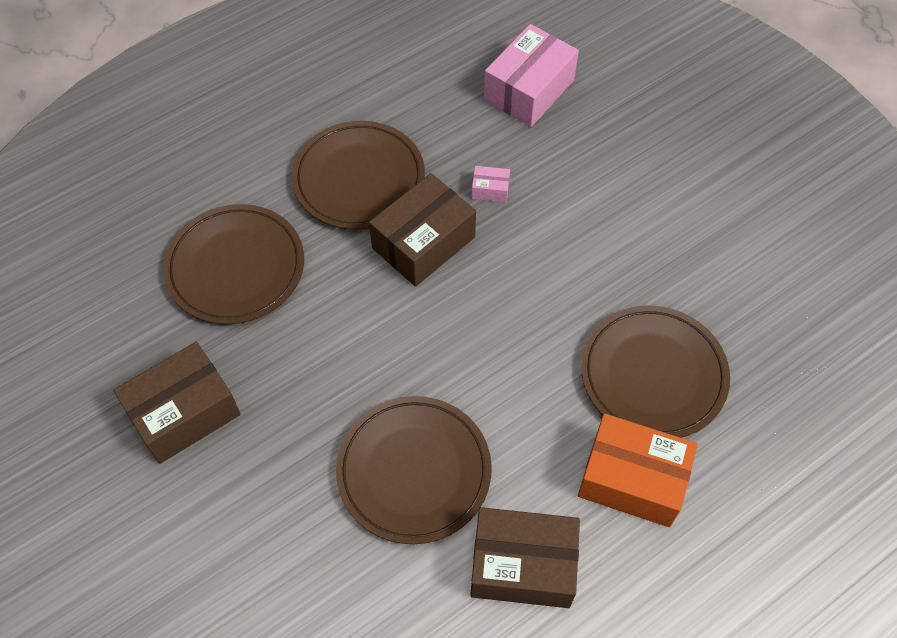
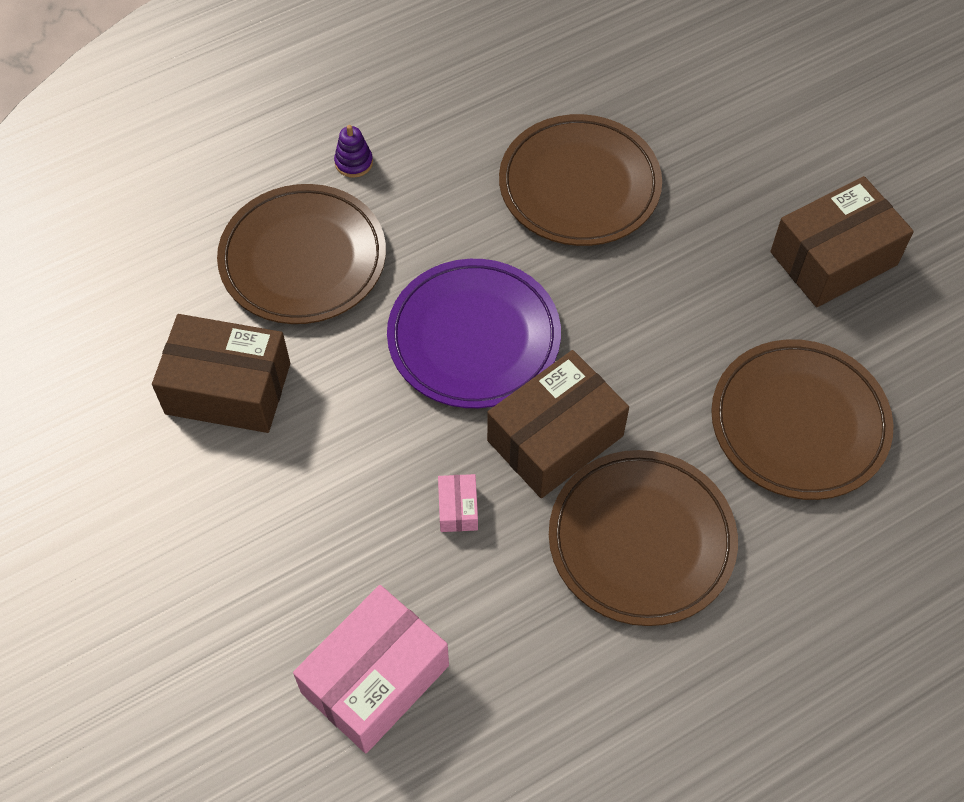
camera: 175 degrees left, 0 degrees up
(490, 190) = (458, 508): pink box -> pink box turned 75 degrees clockwise
(495, 316) = (474, 338): none -> purple plate
(522, 565) = (478, 101): brown box -> brown box (228, 388)
(632, 479) = (354, 162): orange box -> purple stacking toy

